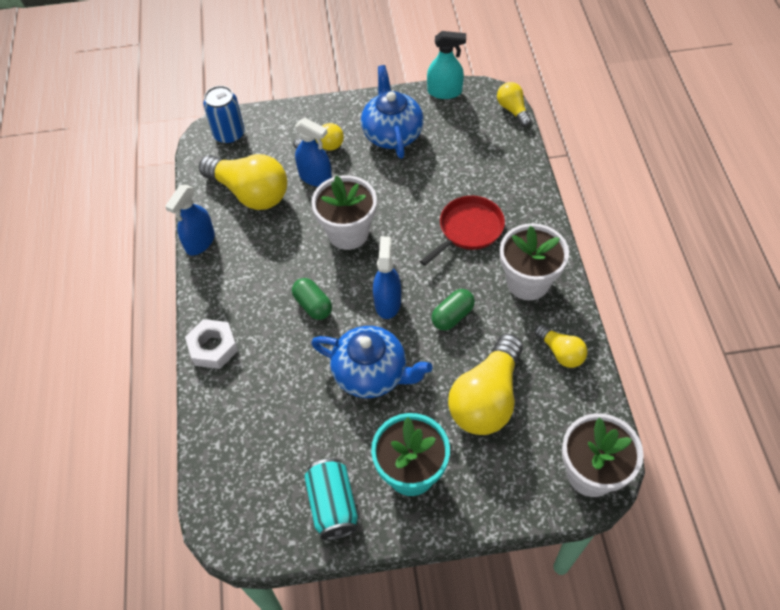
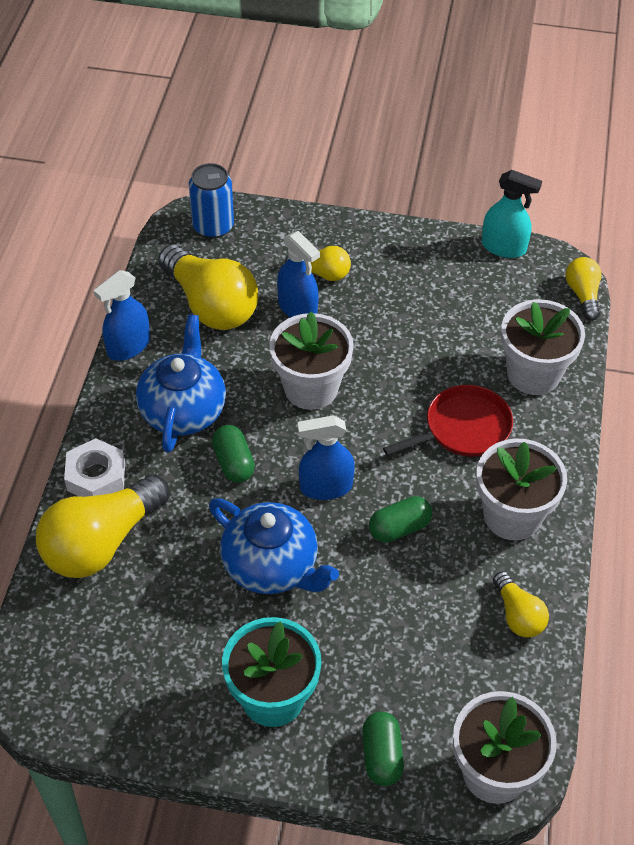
camera: 15 degrees right, 5 degrees down
(333, 505) = (164, 704): turquoise can -> none
(387, 302) = (325, 487): blue spray bottle -> blue spray bottle turned 120 degrees counterclockwise
(392, 133) = (415, 281): blue teapot -> blue teapot (183, 409)
(486, 398) = (401, 640): yellow light bulb -> yellow light bulb (101, 542)
(501, 176) = (533, 374): none -> white flower pot
(507, 489) = (382, 756): none -> green capsule

